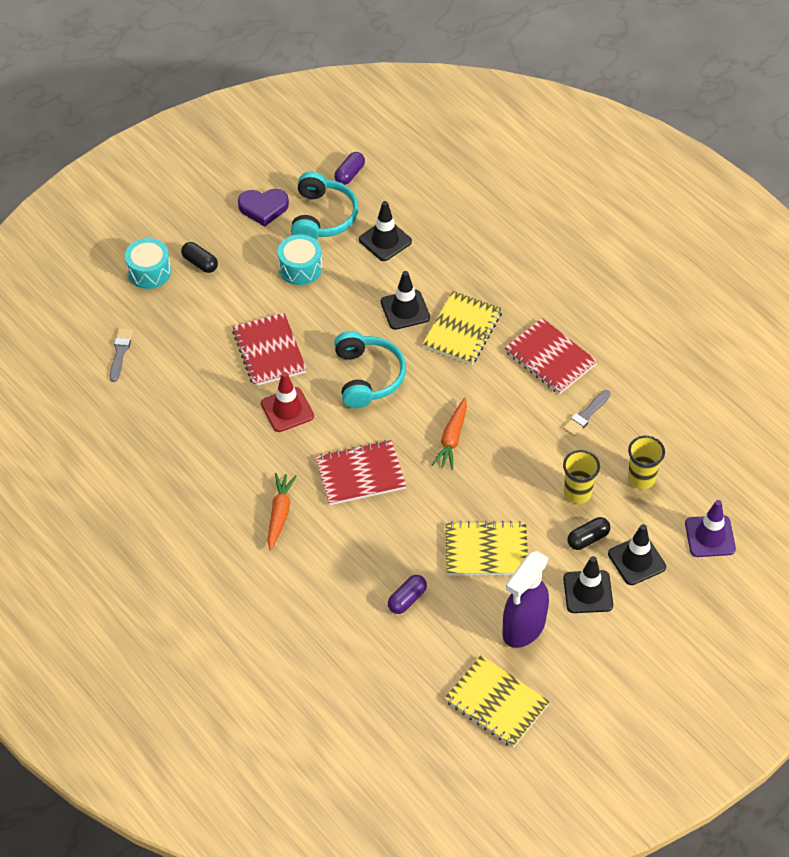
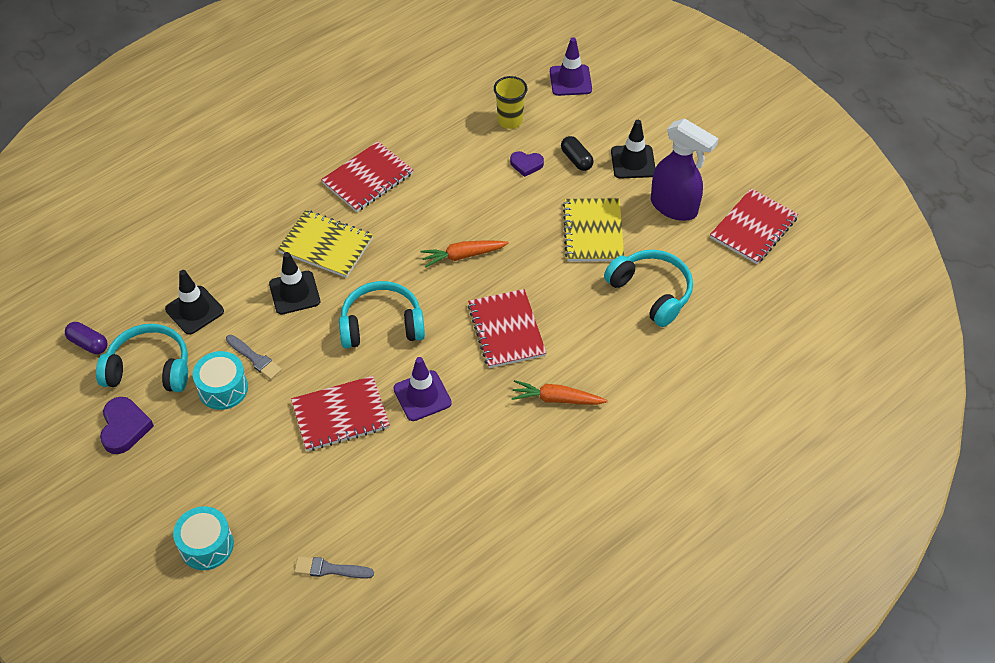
camera: 90 degrees left, 0 degrees up
(200, 263) = (200, 490): black capsule -> none
(287, 410) = (422, 396): red traffic cone -> purple traffic cone
(407, 599) = (651, 292): purple capsule -> turquoise headphones
(452, 438) = (463, 255): orange carrot -> orange carrot turned 150 degrees clockwise
(496, 703) = (753, 228): yellow notebook -> red notebook
(577, 493) = (526, 164): yellow cup -> purple heart
(586, 415) = (437, 155): grey brush -> grey brush (255, 358)
(636, 560) = (598, 128): black traffic cone -> none

